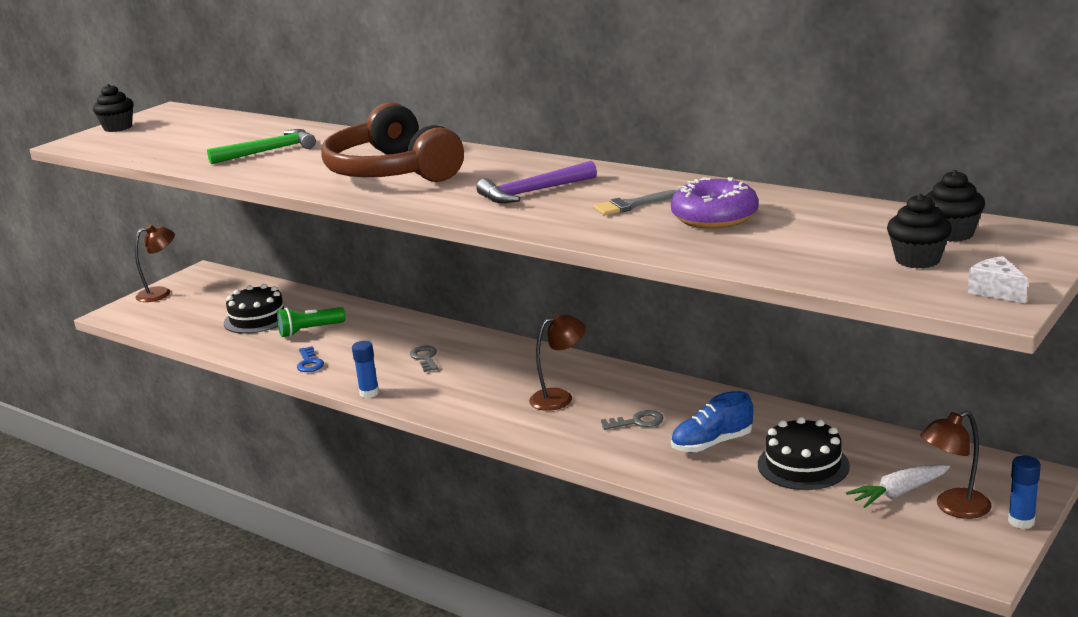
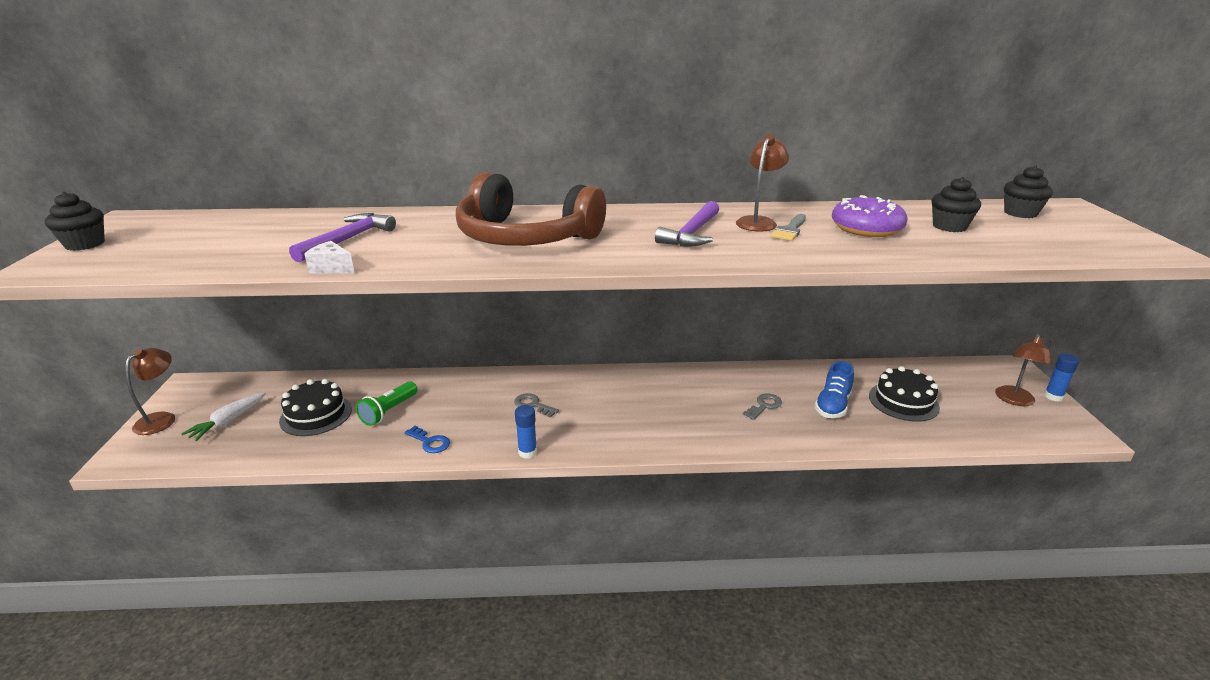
camera: 40 degrees left, 5 degrees up
(269, 151) = (347, 240): green hammer -> purple hammer
(559, 397) = (685, 405): brown lamp -> brown lamp (758, 222)
(898, 493) = (976, 401): white carrot -> white carrot (228, 422)
(917, 260) = (1049, 232): black cupcake -> black cupcake (949, 227)
(996, 291) = (1137, 243): white cheese -> white cheese (331, 268)

